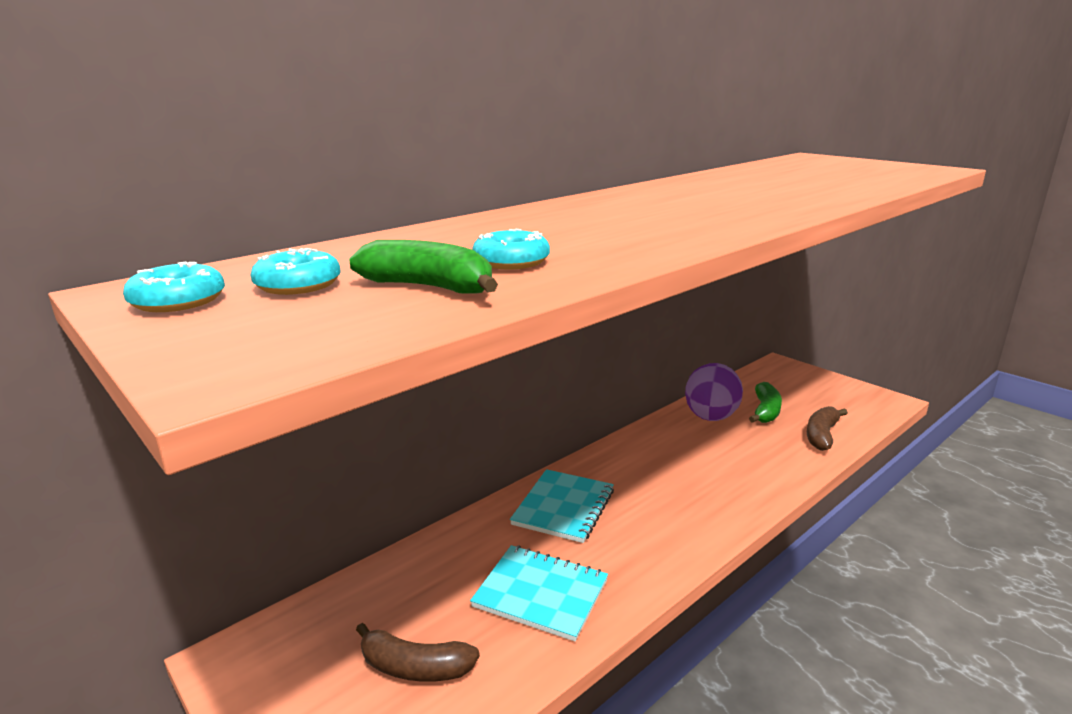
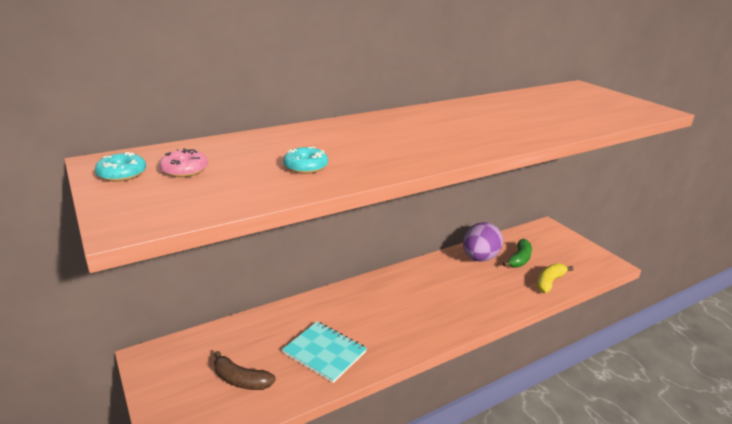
camera: 10 degrees right, 5 degrees up
(298, 285) = (185, 170): turquoise donut -> pink donut
(429, 287) = (250, 181): green banana -> none
(563, 507) = (358, 303): turquoise notebook -> none
(822, 435) = (549, 282): brown banana -> yellow banana

